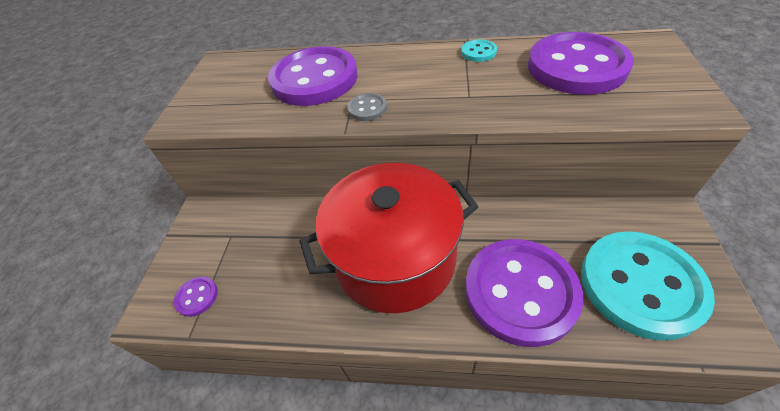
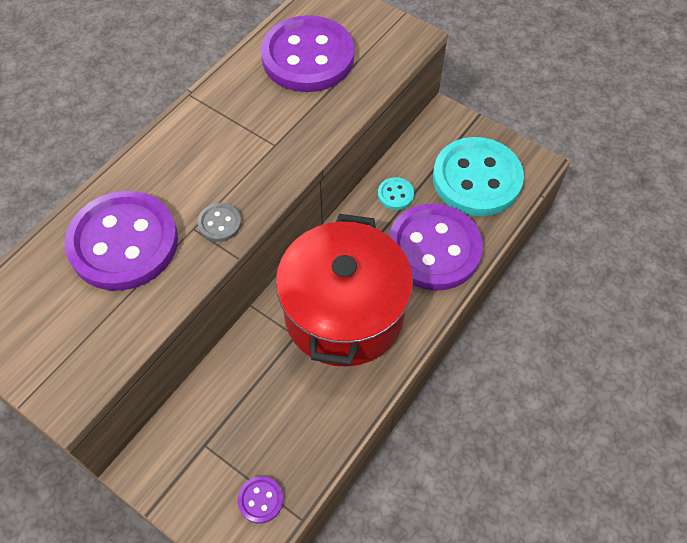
camera: 65 degrees left, 10 degrees up
(478, 52) = (220, 98): turquoise button -> turquoise button (395, 194)

